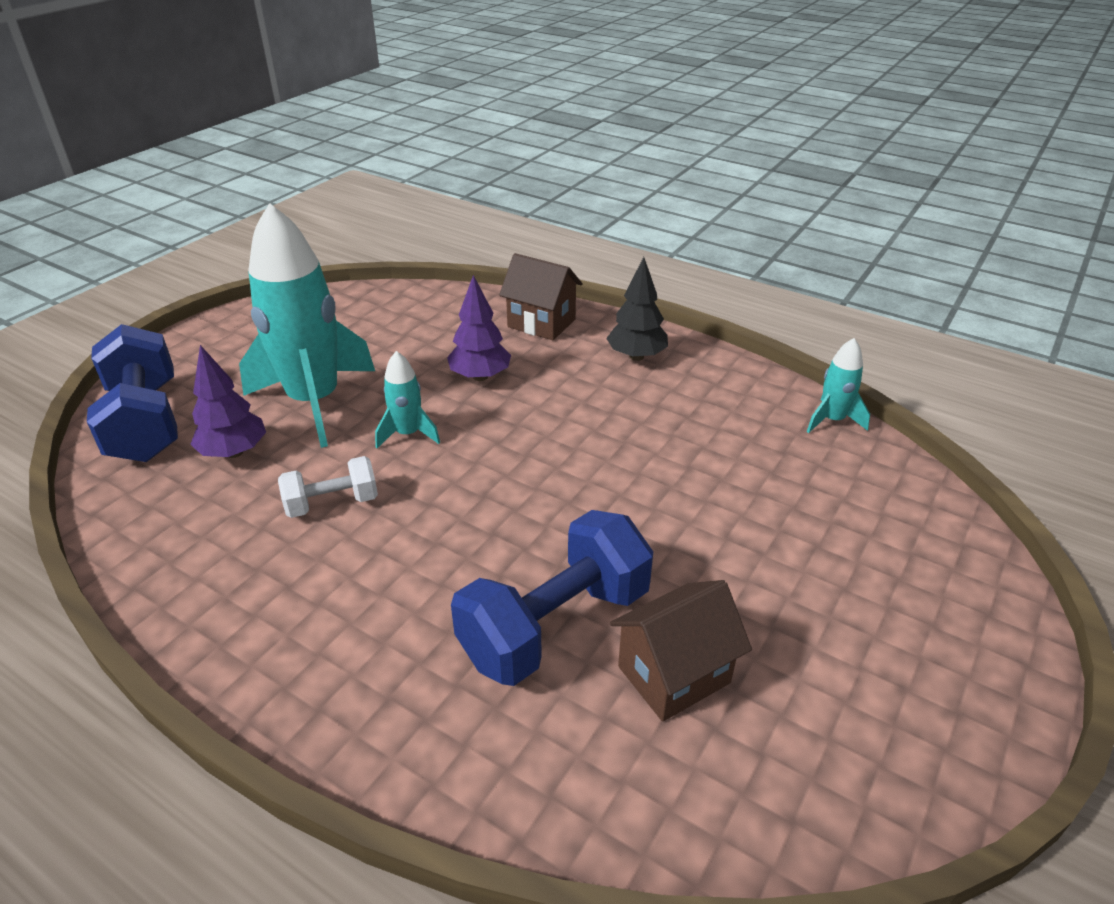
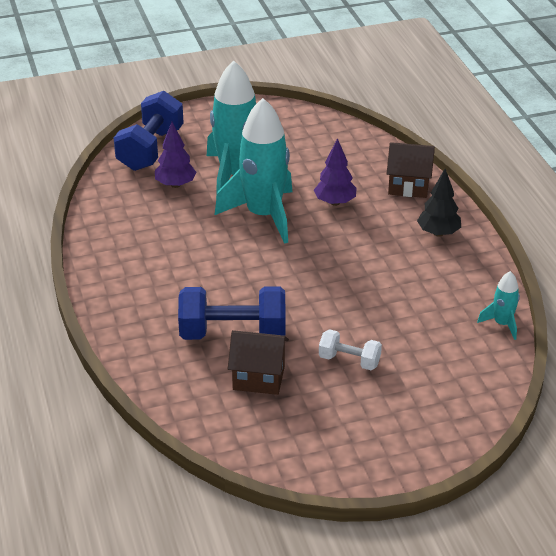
camera: 40 degrees right, 0 degrees up
(332, 503) = (195, 232): white dumbbell -> white dumbbell (349, 361)
(408, 434) = (263, 215): turquoise rocket -> turquoise rocket, size x2.21
(541, 323) = (408, 186): brown house -> brown house turned 60 degrees counterclockwise

